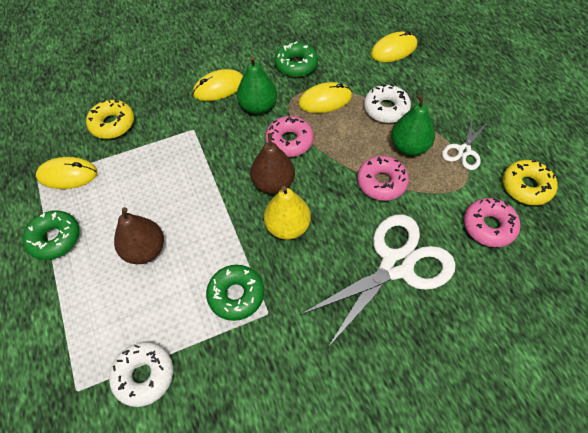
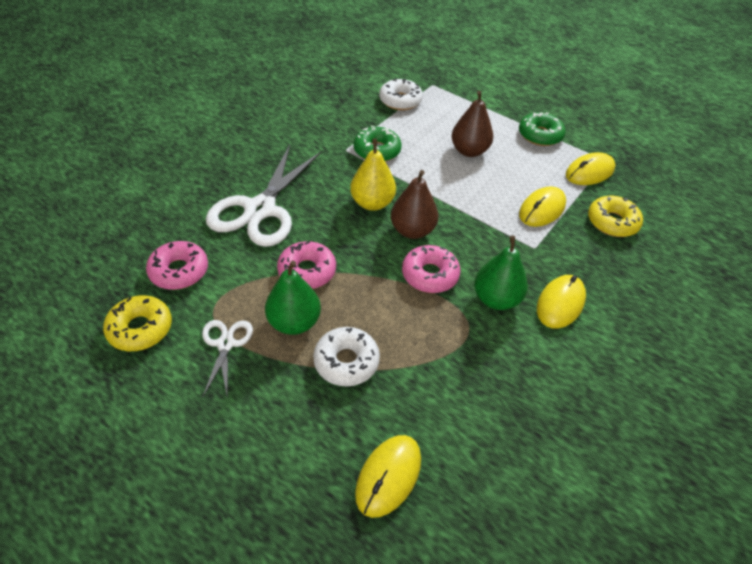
camera: 145 degrees right, 10 degrees down
(296, 65) = (504, 378): green donut -> none
(325, 100) = (428, 341): yellow mouse -> yellow mouse (542, 209)

